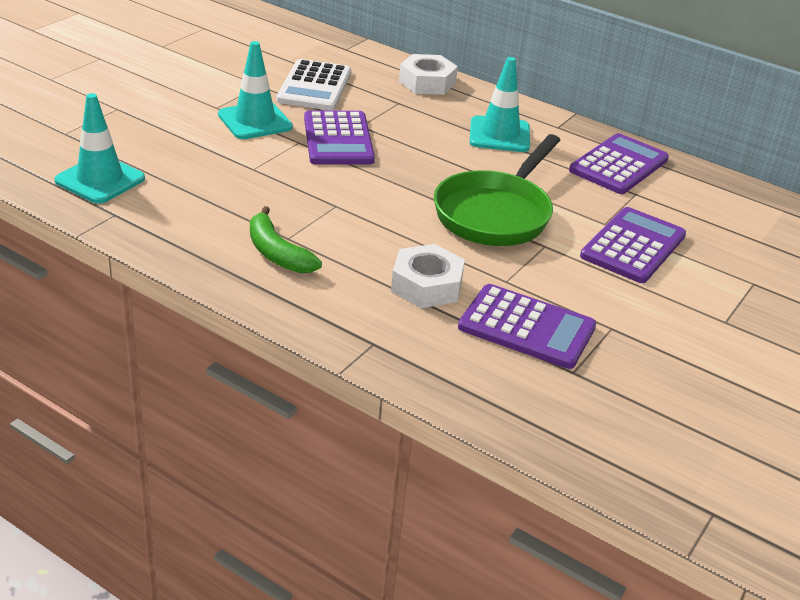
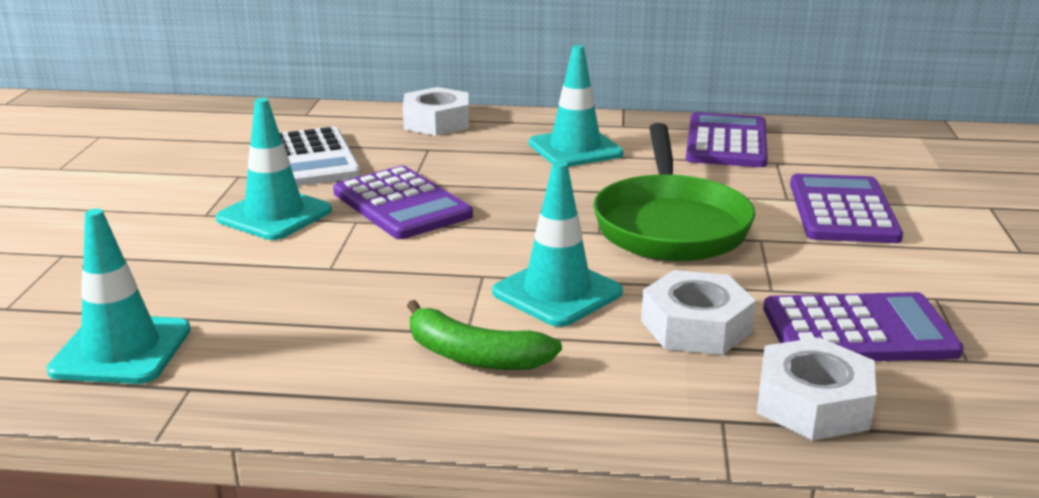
camera: 25 degrees left, 10 degrees down
(368, 233) = (557, 292): none -> turquoise traffic cone
(438, 356) = (813, 403): none -> white nut

